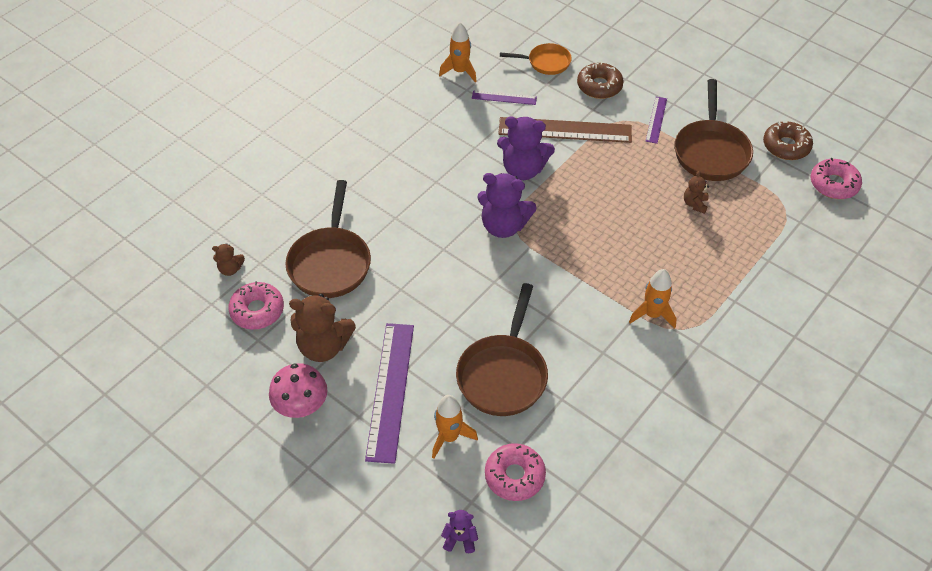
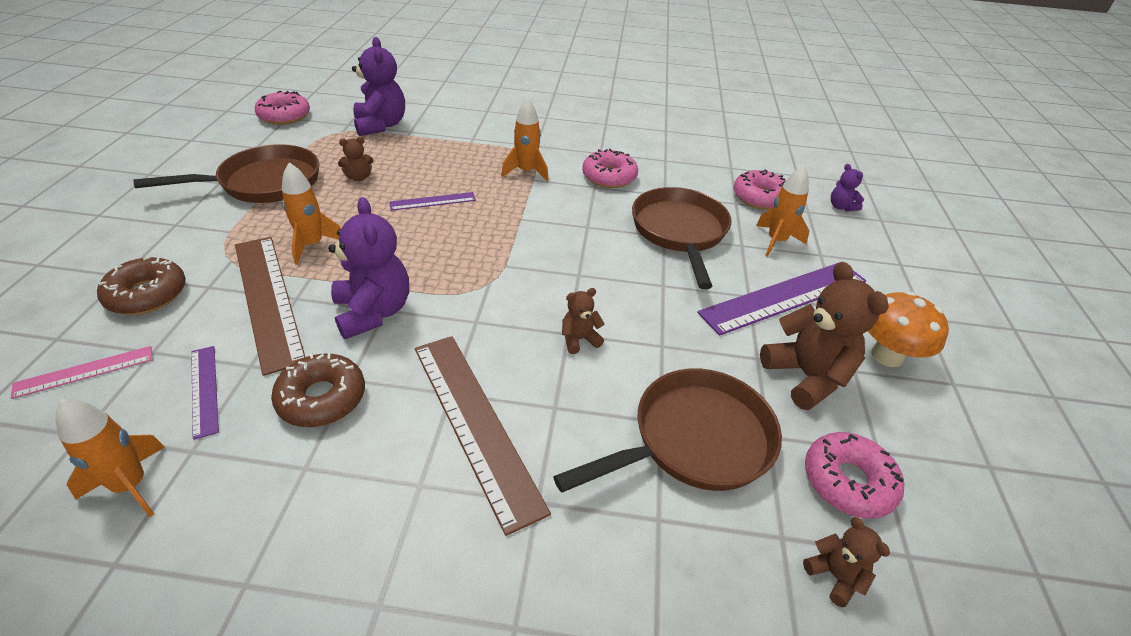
camera: 125 degrees left, 10 degrees down
(301, 407) = (887, 355): pink mushroom -> orange mushroom
(409, 183) = (475, 423): none -> brown ruler
(434, 252) = (579, 339): none -> brown teddy bear
(503, 226) = (489, 295): purple teddy bear -> purple teddy bear (381, 125)
(503, 374) = (680, 232): brown pan -> brown pan turned 75 degrees counterclockwise
(546, 62) = (84, 371): orange pan -> pink ruler
(612, 159) = (312, 245): none -> orange rocket
(613, 372) = (609, 177): none -> pink donut
(656, 120) = (215, 230): purple ruler -> purple ruler (433, 201)
(786, 146) = (234, 144): brown donut -> brown donut (322, 398)

